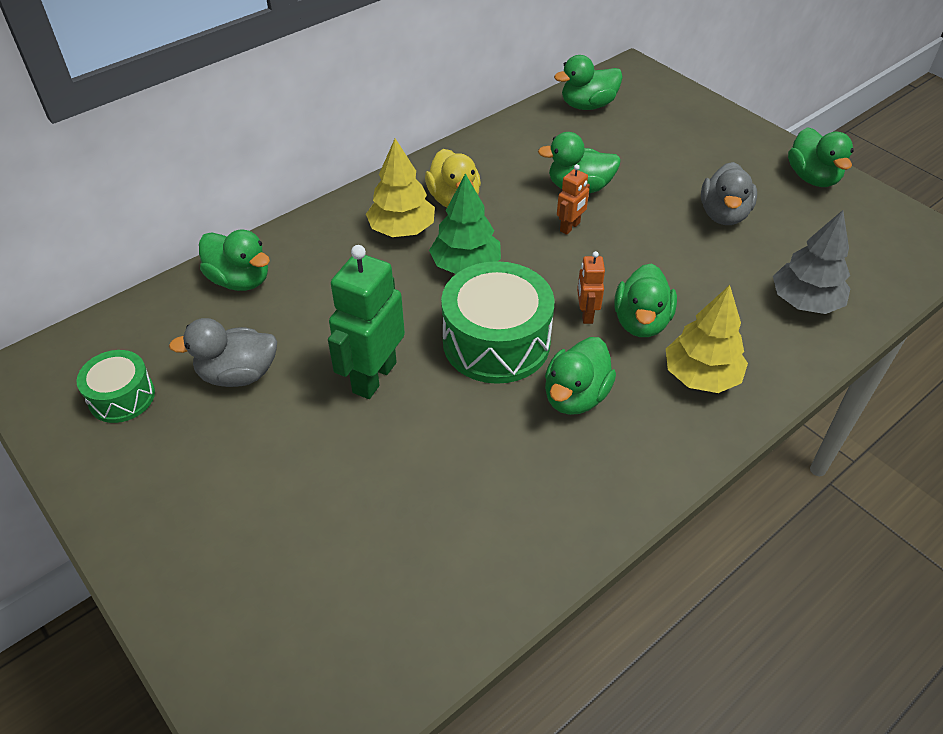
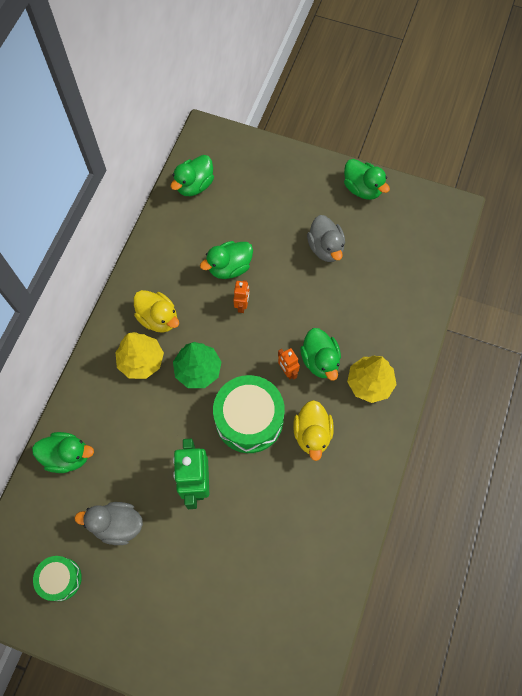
camera: 30 degrees left, 20 degrees up
(238, 374) = (117, 525): grey duck -> grey duck turned 45 degrees clockwise
(575, 396) = (312, 434): green duck -> yellow duck
(804, 302) = (399, 298): grey tree -> none

